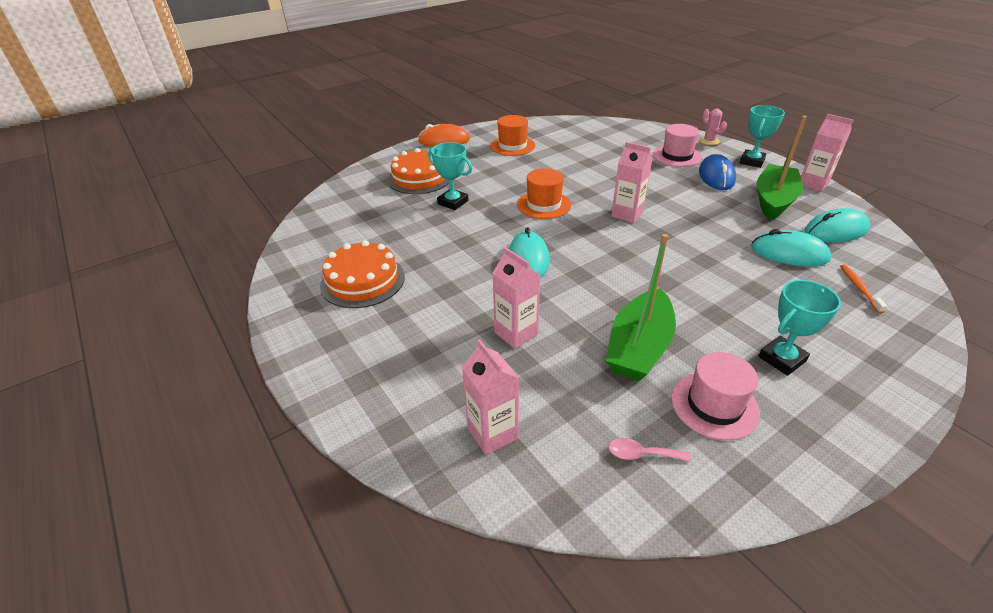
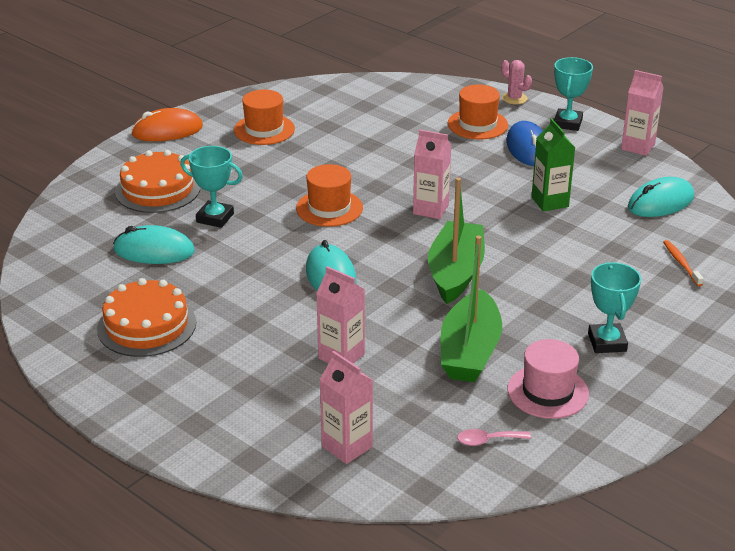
camera: 15 degrees left, 5 degrees down
(677, 156) = (477, 124): pink hat -> orange hat
(732, 219) = (550, 202): none -> green carton
(773, 201) = (594, 173): green boat -> green boat (455, 273)
(781, 359) = (607, 342): turquoise trophy -> turquoise trophy turned 45 degrees counterclockwise
(789, 253) = (612, 234): turquoise mouse -> turquoise mouse (154, 251)

